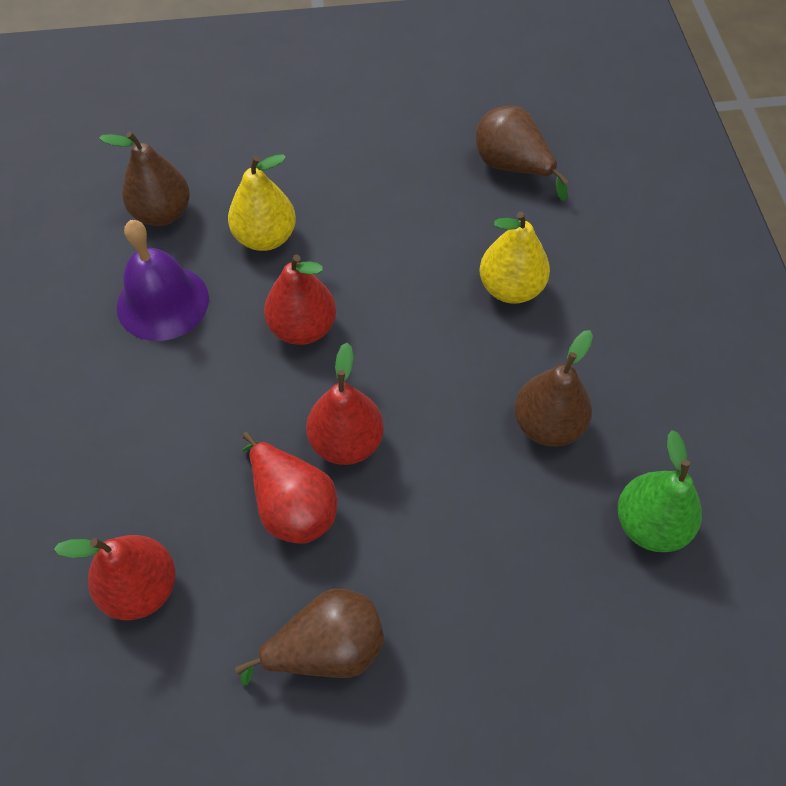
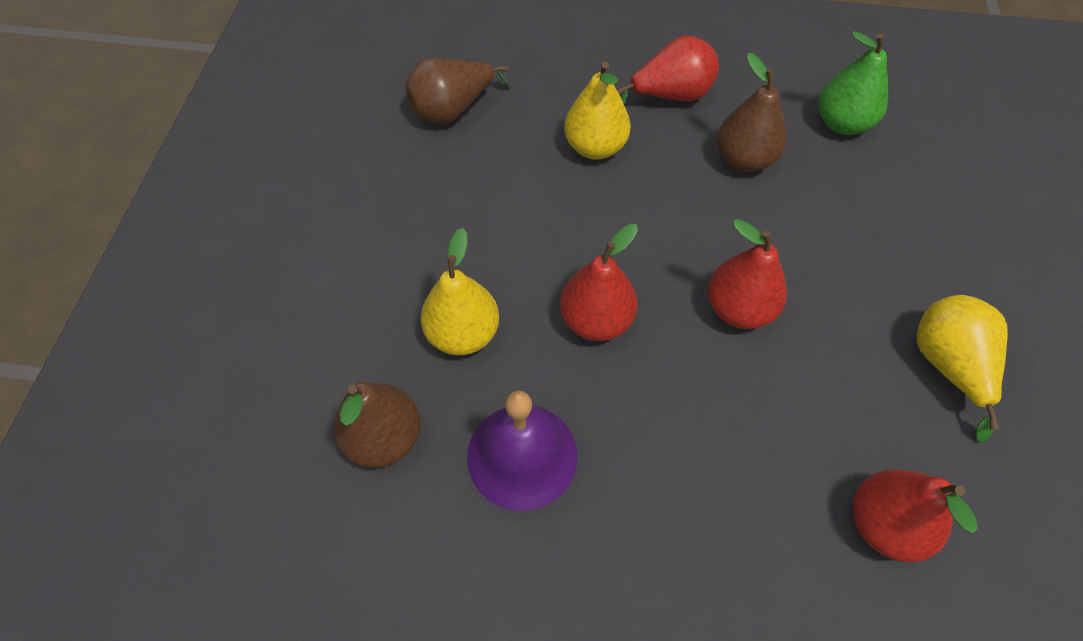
camera: 75 degrees left, 0 degrees up
(292, 506) = (802, 368): red pear -> red pear (670, 96)
(326, 649) = (947, 366): brown pear -> yellow pear

